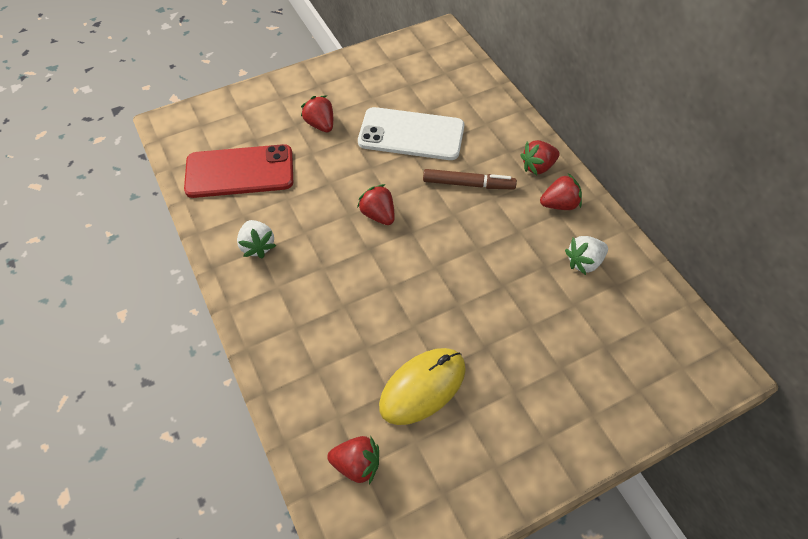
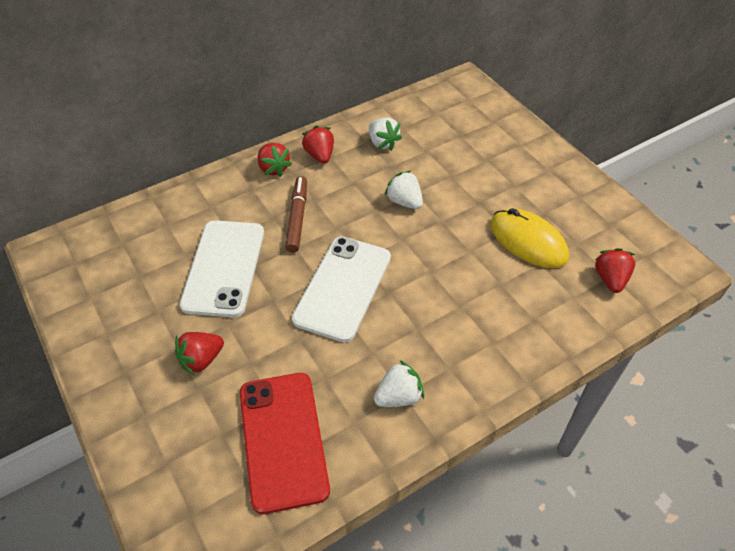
camera: 95 degrees left, 5 degrees down
(378, 215) = (343, 288): red strawberry -> white phone
(488, 274) = (404, 201): none -> white strawberry

